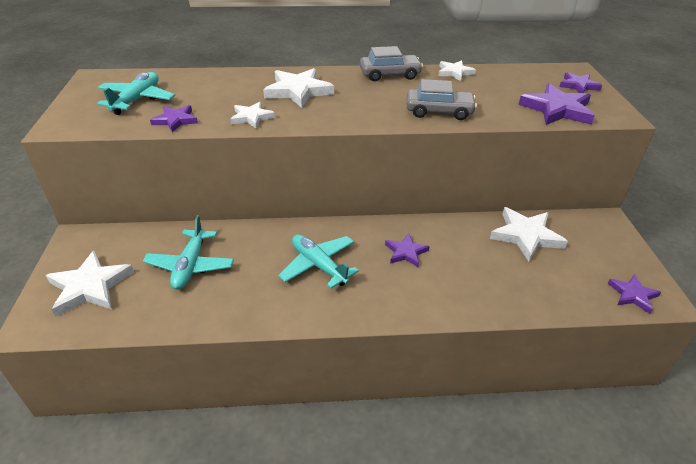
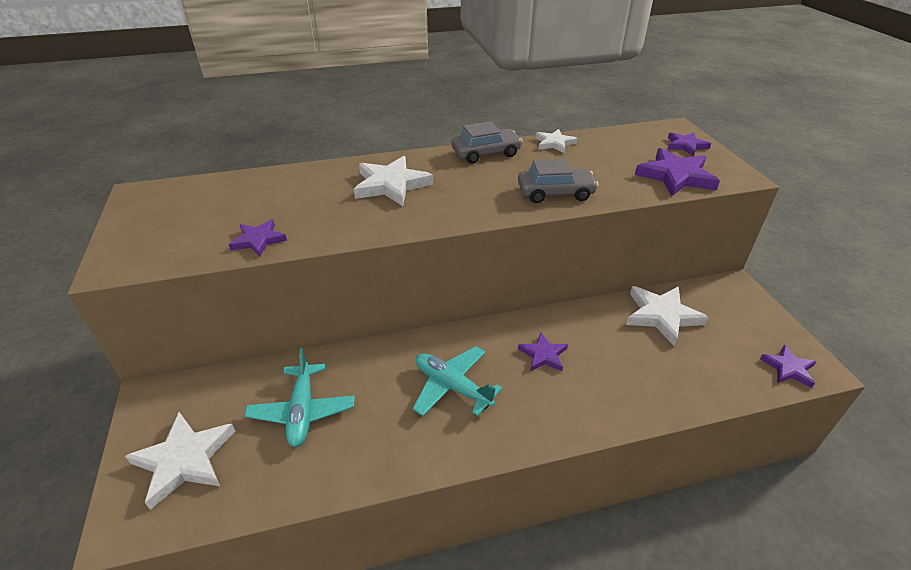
camera: 10 degrees left, 0 degrees up
(137, 100) = (202, 218): turquoise plane -> none
(251, 117) = (349, 225): white star -> none

